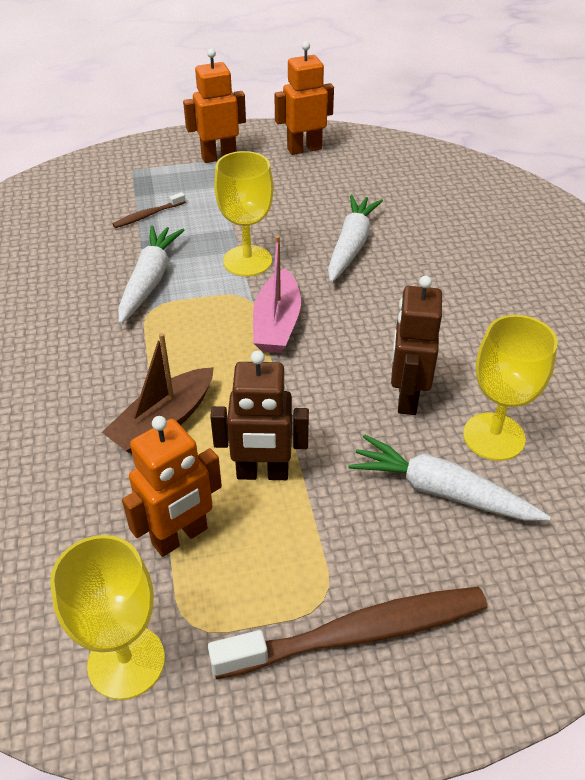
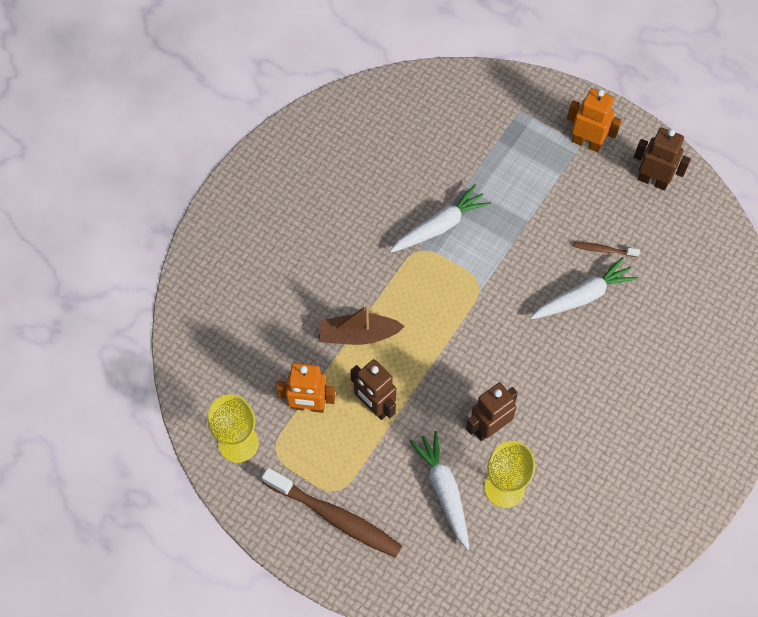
camera: 45 degrees right, 20 degrees up
(147, 215) = (488, 166): brown toothbrush -> brown toothbrush (603, 250)
(247, 261) = (508, 256): yellow goblet -> none
(277, 323) = (476, 319): pink boat -> none
(304, 149) = (653, 180): orange robot -> brown robot

